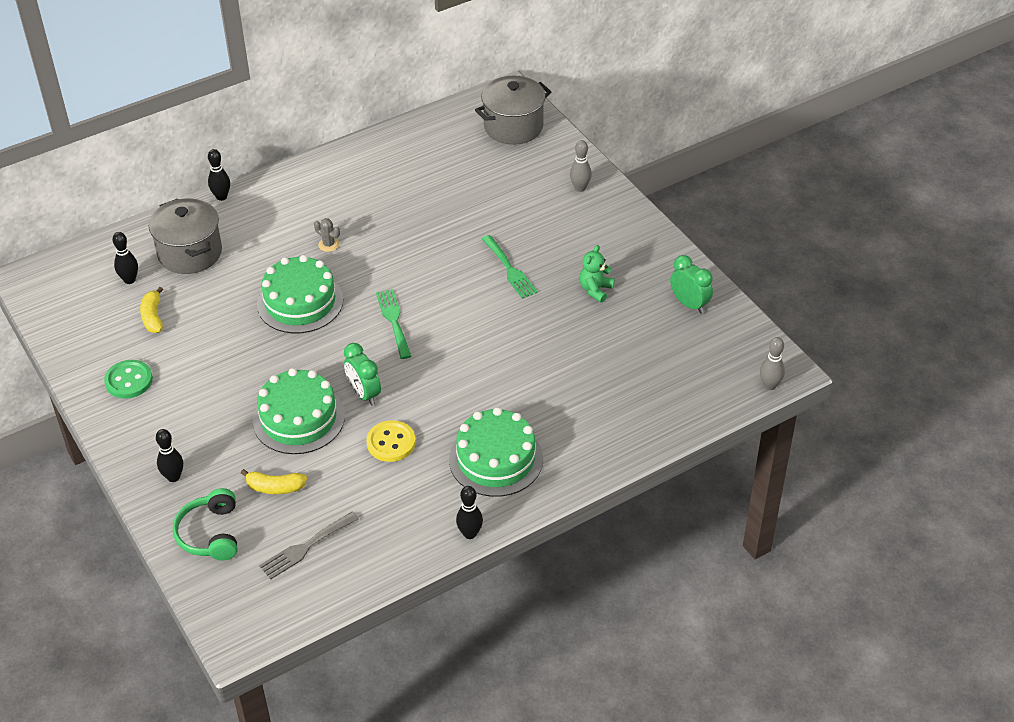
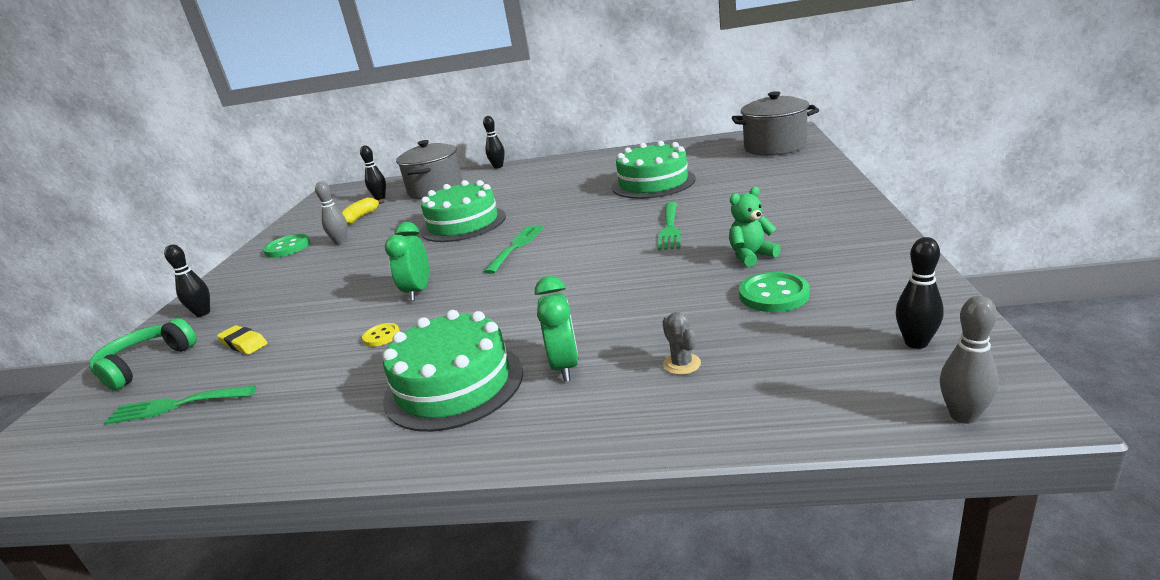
camera: 40 degrees right, 20 degrees down
(275, 487) = (244, 343): yellow banana -> yellow eraser
(298, 418) = (344, 296): green cake -> green cake (653, 183)
(306, 547) = (175, 405): grey fork -> green fork
(329, 244) = (533, 195): grey cactus -> grey cactus (681, 364)
(391, 442) = (381, 336): yellow button -> yellow button, size x0.59
(470, 534) = (316, 460): black bowling pin -> black bowling pin (916, 343)
(580, 188) = (807, 184): grey bowling pin -> grey bowling pin (341, 242)
(635, 325) = (773, 295): none -> green button
(689, 304) = (874, 288): green clock -> green clock (565, 366)

